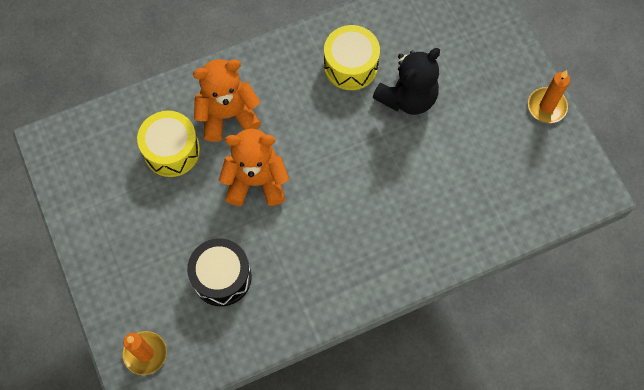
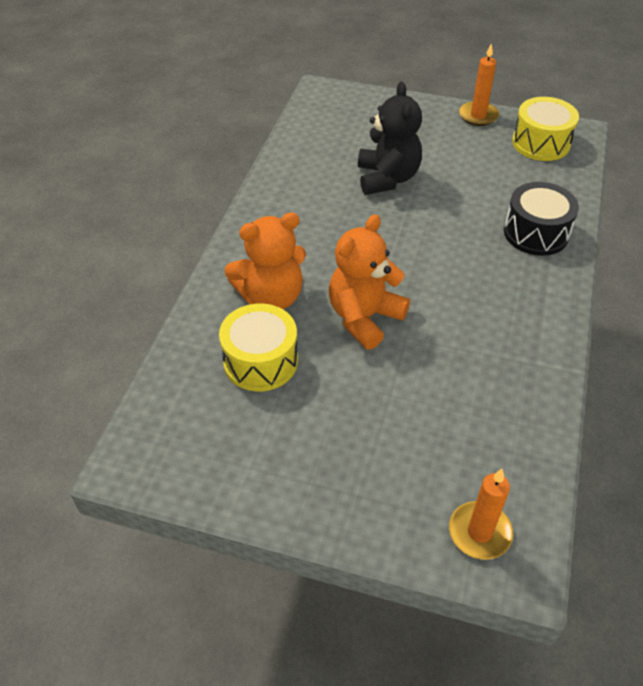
camera: 50 degrees left, 20 degrees down
(221, 277) = (445, 406): black drum -> black drum (536, 233)
(228, 115) = (271, 297): orange teddy bear -> orange teddy bear turned 135 degrees counterclockwise
(350, 65) = (318, 192): yellow drum -> yellow drum (541, 143)

